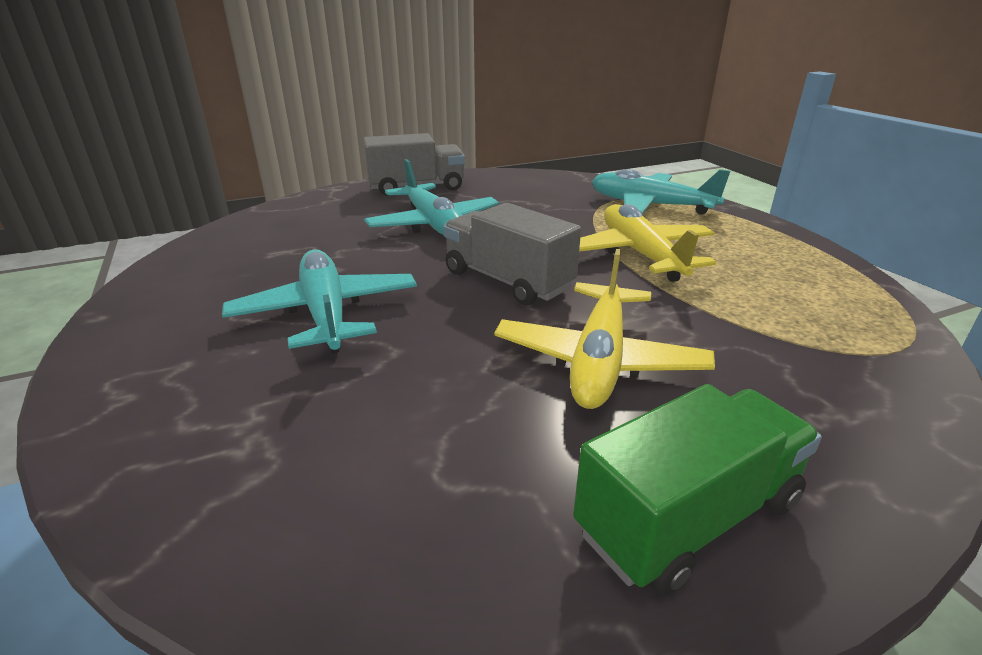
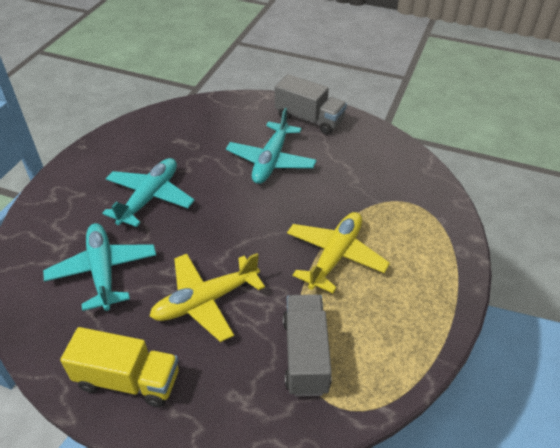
camera: 45 degrees right, 15 degrees up
(507, 280) = (242, 228): grey truck -> grey truck (305, 355)
(650, 205) = (418, 221): turquoise plane -> turquoise plane (103, 271)
(688, 517) = (128, 380): green truck -> yellow truck

